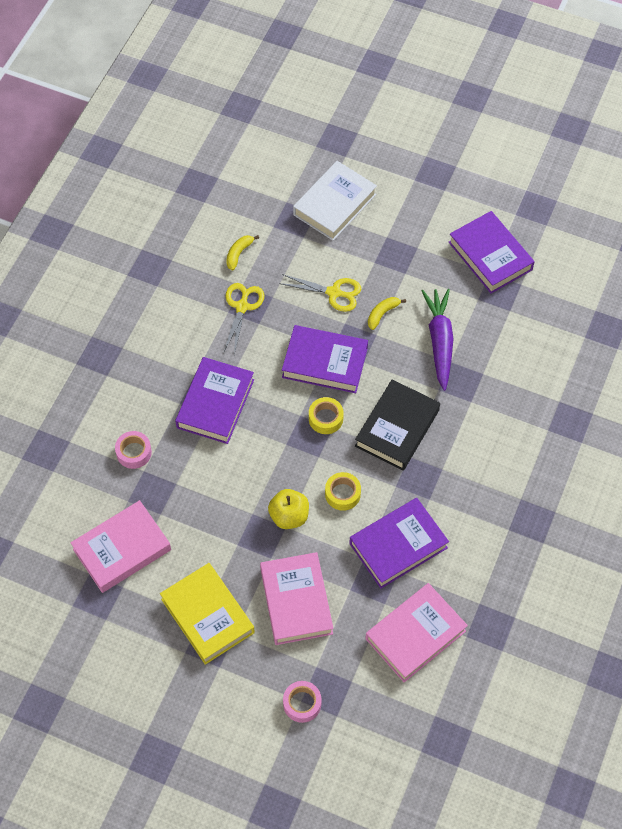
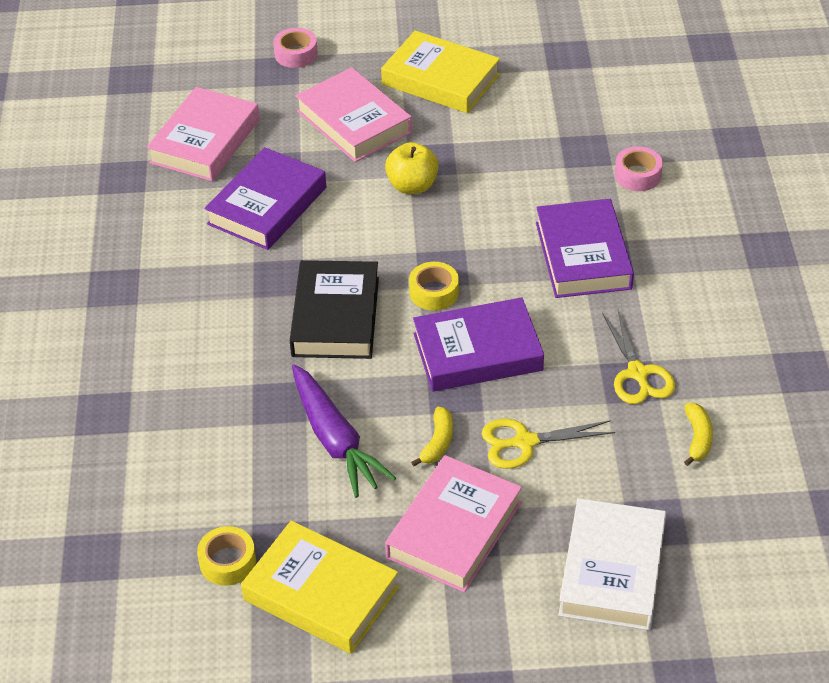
camera: 155 degrees right, 15 degrees down
(122, 549) = (575, 95): pink book -> pink book (454, 530)
(342, 494) = (363, 227): yellow tape -> yellow tape (227, 562)
(490, 256) = (321, 593): purple book -> yellow book

